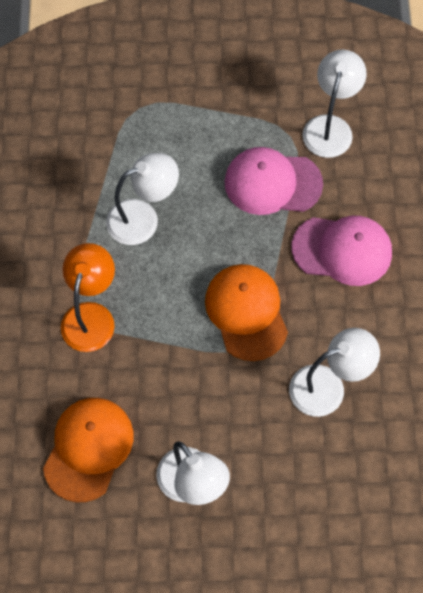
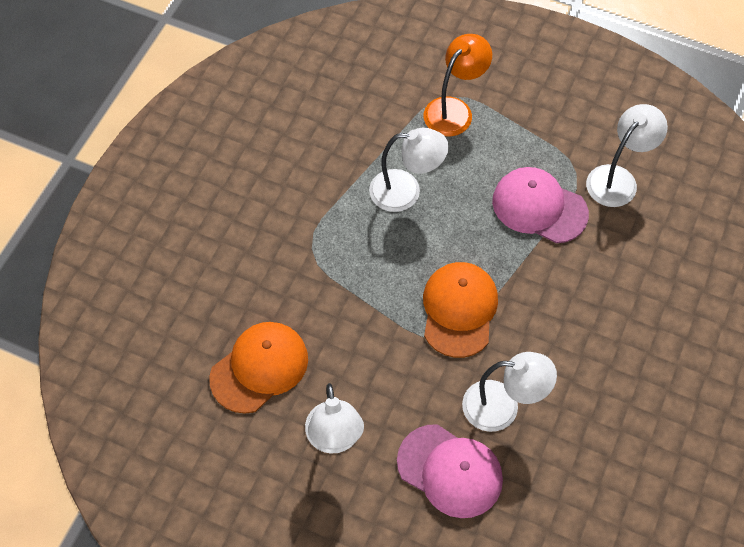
camera: 25 degrees right, 5 degrees down
(91, 316) = (318, 256): orange lamp -> orange lamp (454, 109)
(342, 250) = (575, 292): pink cap -> pink cap (450, 471)

